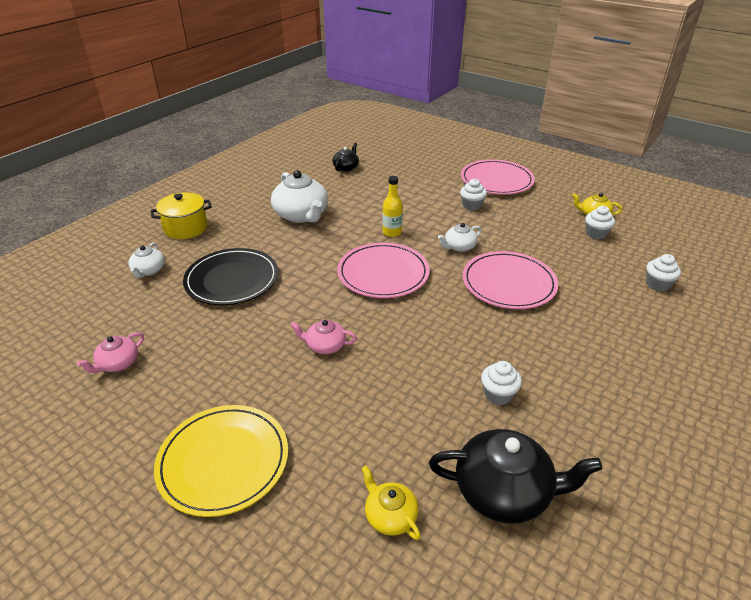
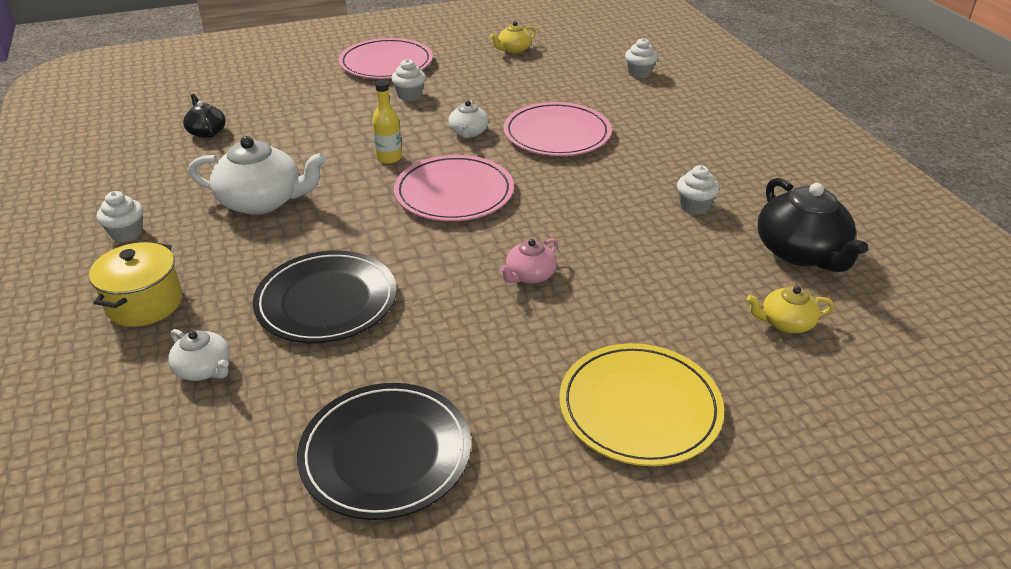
camera: 55 degrees left, 0 degrees up
(118, 363) = (385, 453): pink teapot -> black plate
(504, 491) = (801, 252): black teapot -> black teapot turned 120 degrees clockwise
(596, 234) = (541, 62): white cupcake -> white cupcake (127, 233)

